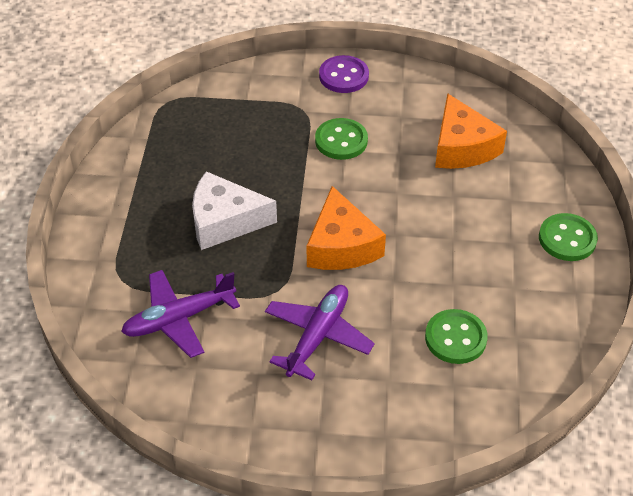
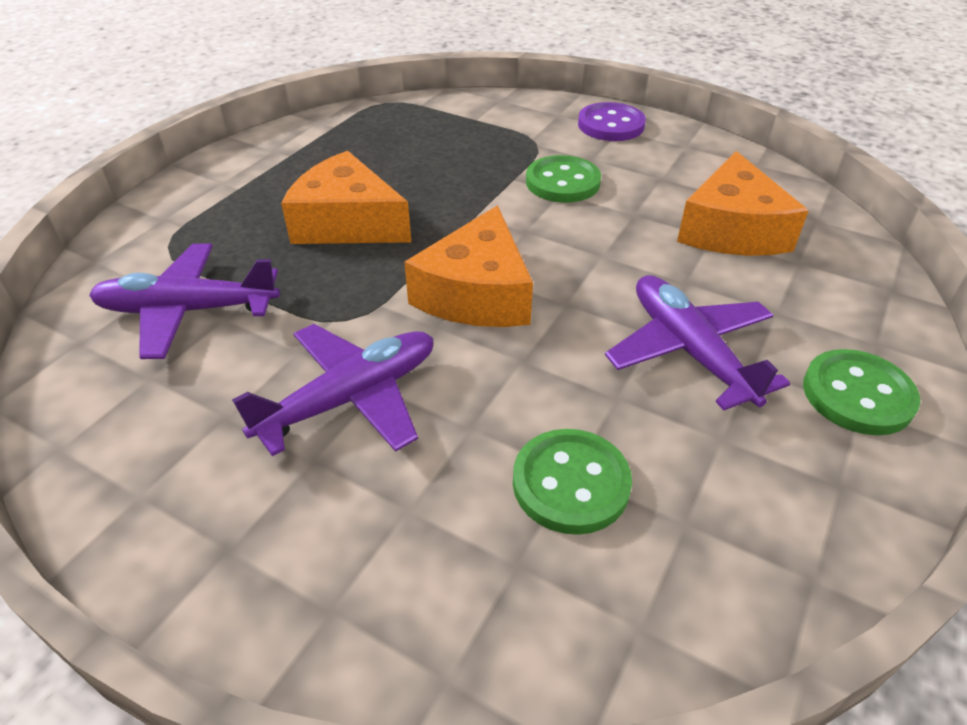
camera: 25 degrees right, 5 degrees down
(225, 221) = (347, 223): white cheese -> orange cheese
(476, 242) = (689, 350): none -> purple plane

